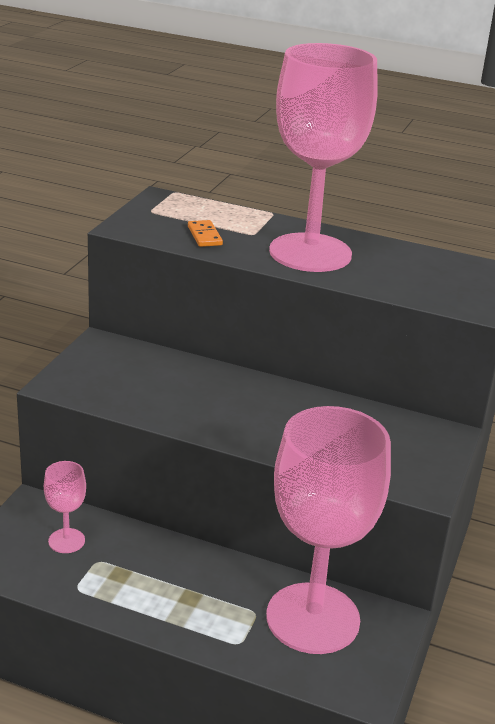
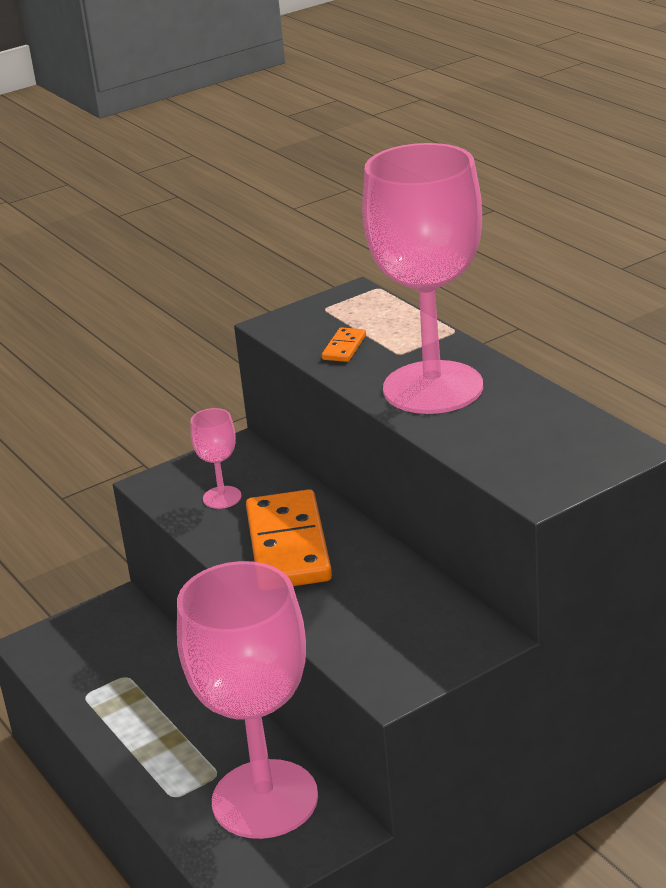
camera: 40 degrees right, 0 degrees up
(66, 541) = (116, 648): pink goblet -> pink goblet (222, 497)
(228, 406) = (288, 546): none -> orange domino

